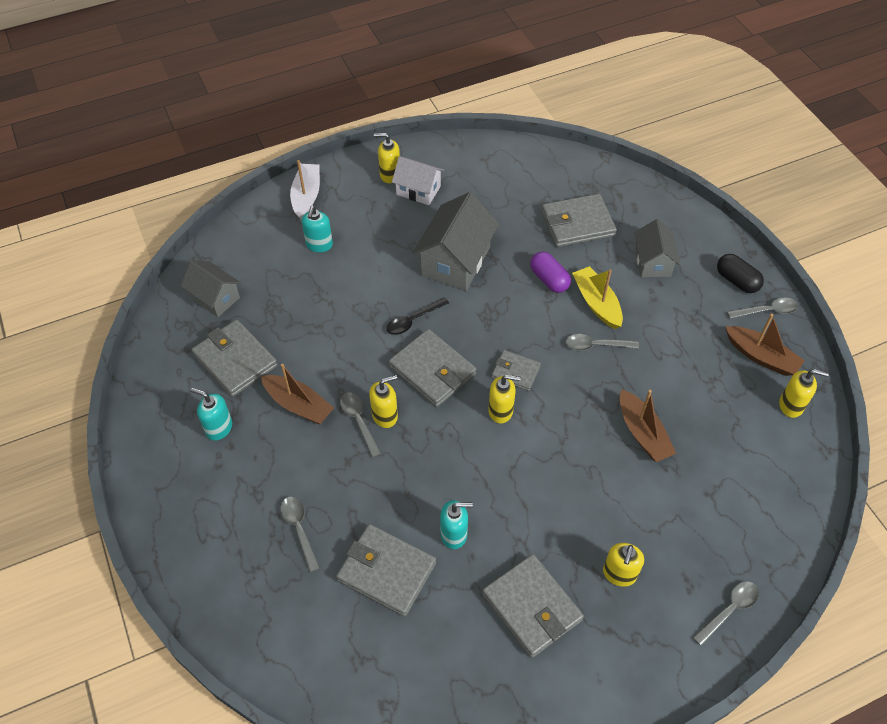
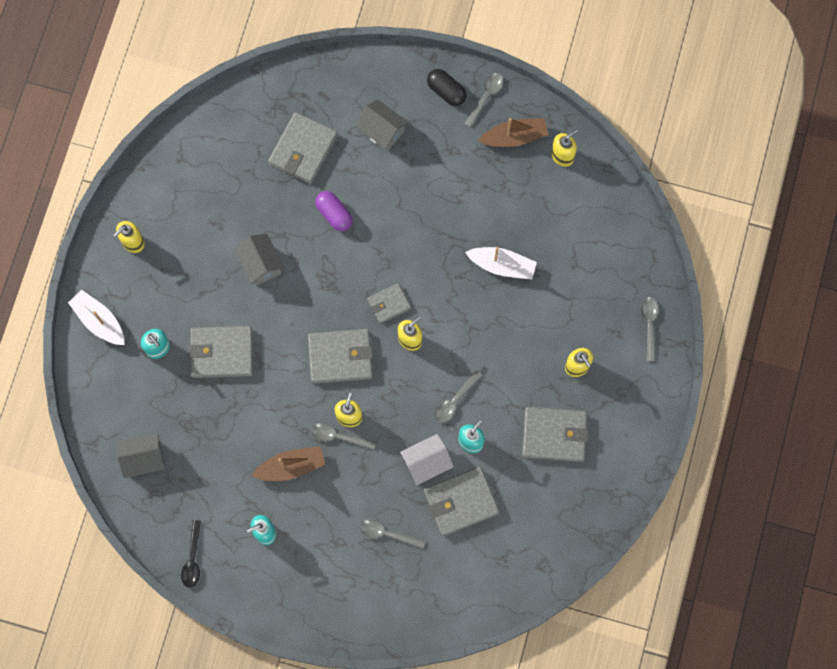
camera: 50 degrees left, 20 degrees up
(235, 360) = (216, 483): grey wallet -> grey wallet (222, 353)
(413, 320) = (287, 336): black spoon -> black spoon (193, 559)
(418, 190) = (168, 234): white house -> white house (426, 463)
(455, 261) = (261, 264): grey house -> grey house, size x0.62
(549, 279) = (334, 214): purple capsule -> purple capsule turned 45 degrees clockwise
(596, 303) = (382, 201): yellow boat -> none
(596, 345) = (414, 233): grey spoon -> grey spoon (455, 400)
(642, 433) = (502, 265): brown boat -> white boat
(737, 281) = (446, 91): black capsule -> black capsule turned 45 degrees clockwise

